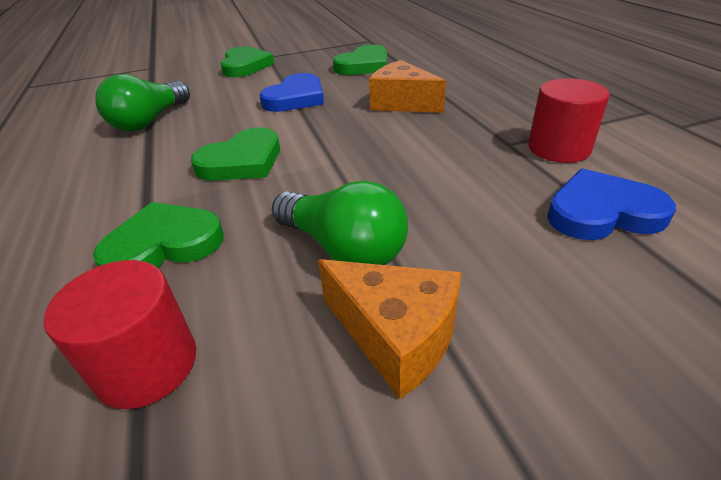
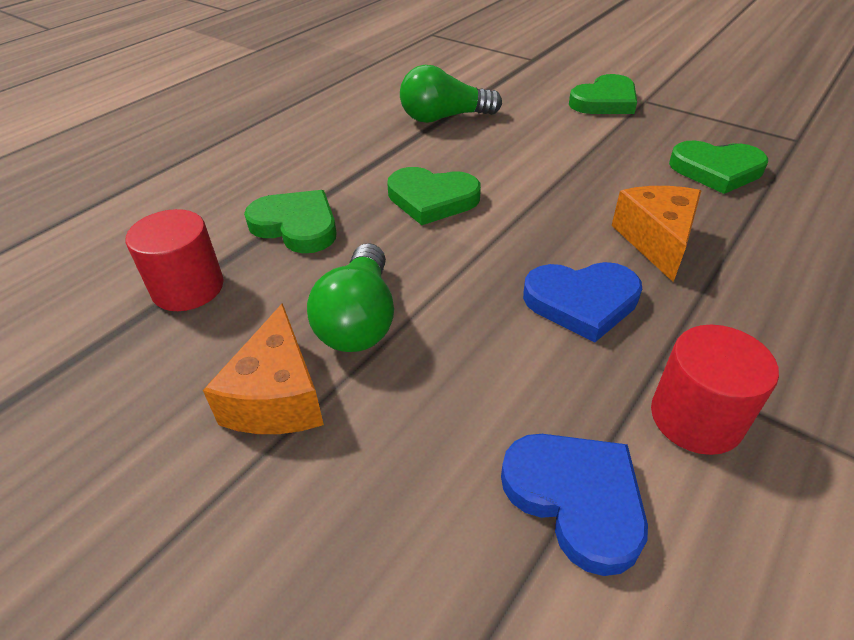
camera: 55 degrees right, 5 degrees up
(296, 98) = (577, 166): blue heart -> blue heart (582, 302)

